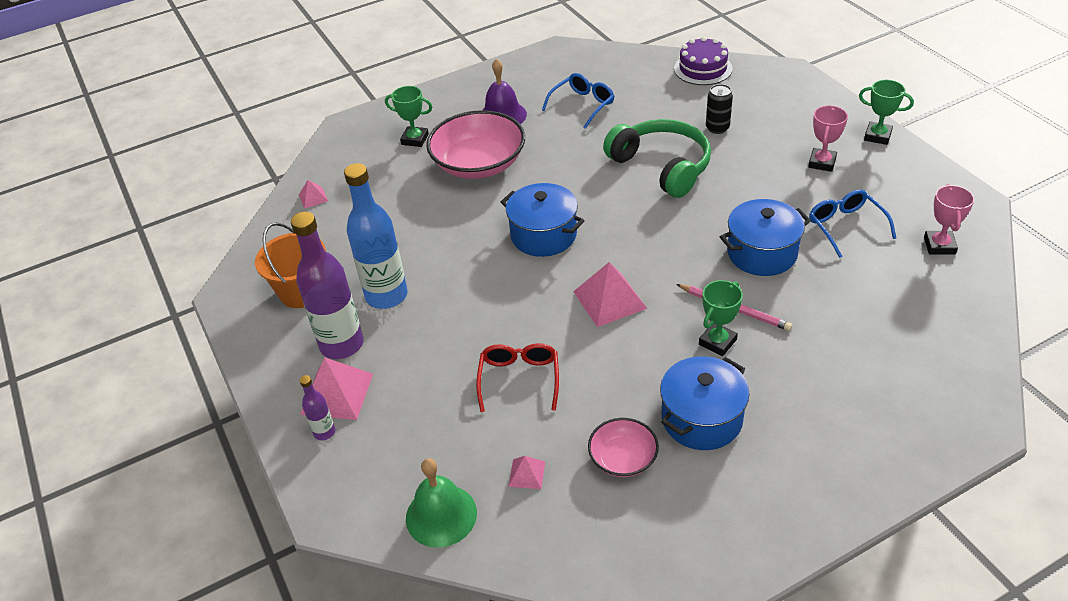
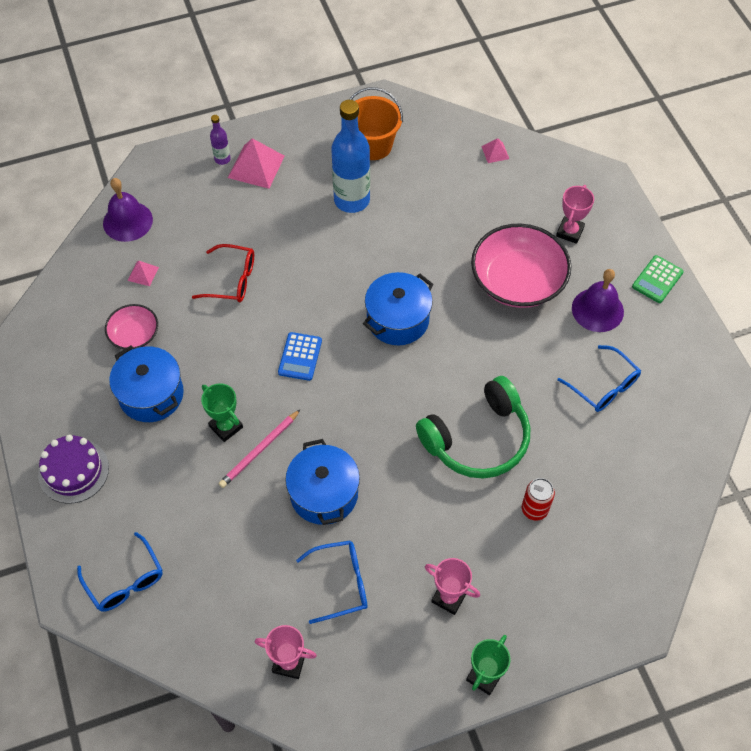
camera: 95 degrees right, 15 degrees up
(342, 344) = (305, 170): purple bottle -> none
(415, 139) = (569, 232): green trophy -> pink trophy
(441, 515) = (127, 221): green bell -> purple bell
(462, 88) = (657, 279): none -> green calculator
(610, 299) = (300, 357): pink pyramid -> blue calculator
(703, 68) = (659, 526): purple cake -> purple cake (73, 471)
(717, 128) = (534, 509): black can -> red can
(935, 383) = (125, 581): none -> blue glasses

